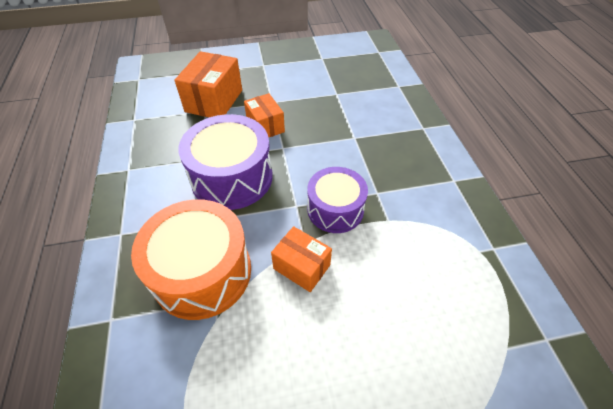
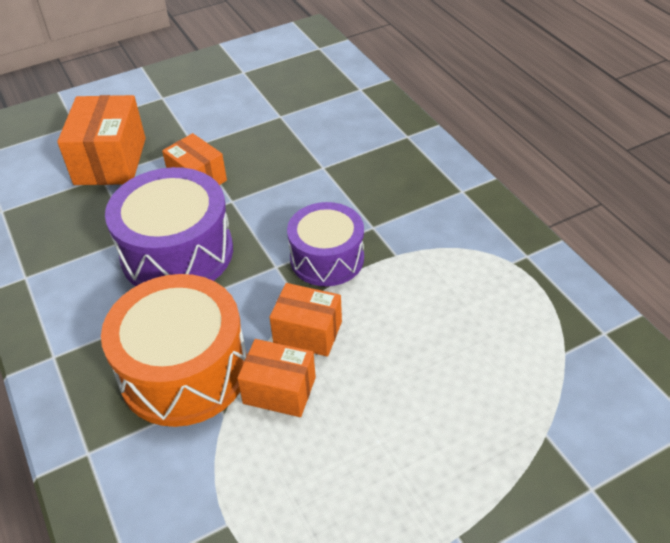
camera: 15 degrees left, 5 degrees down
(264, 310) = (279, 390): none -> orange box

